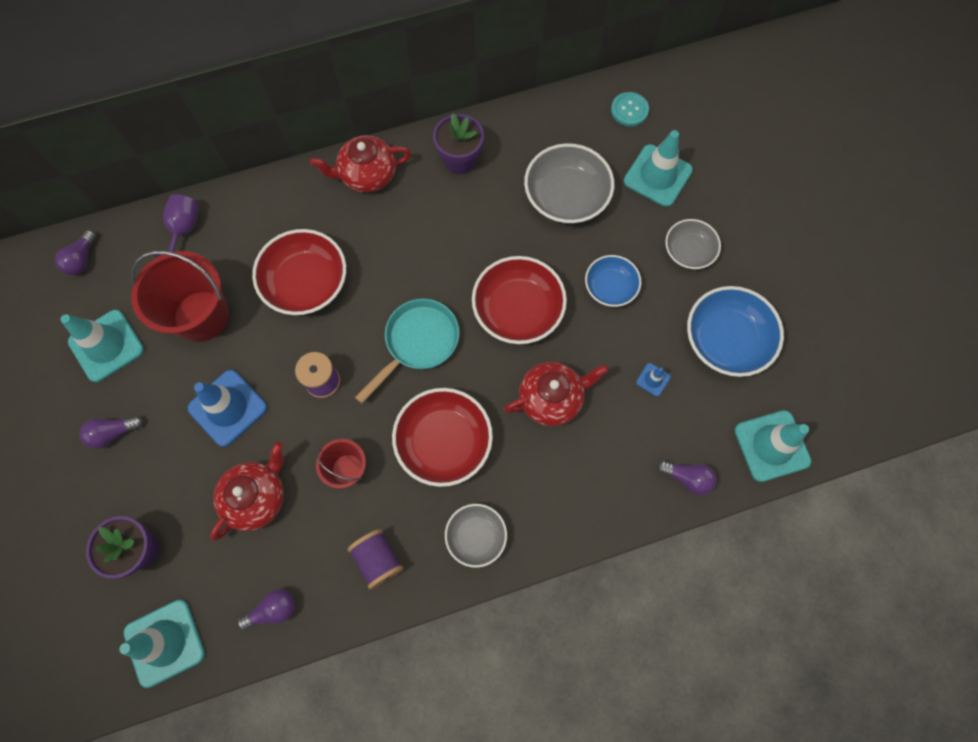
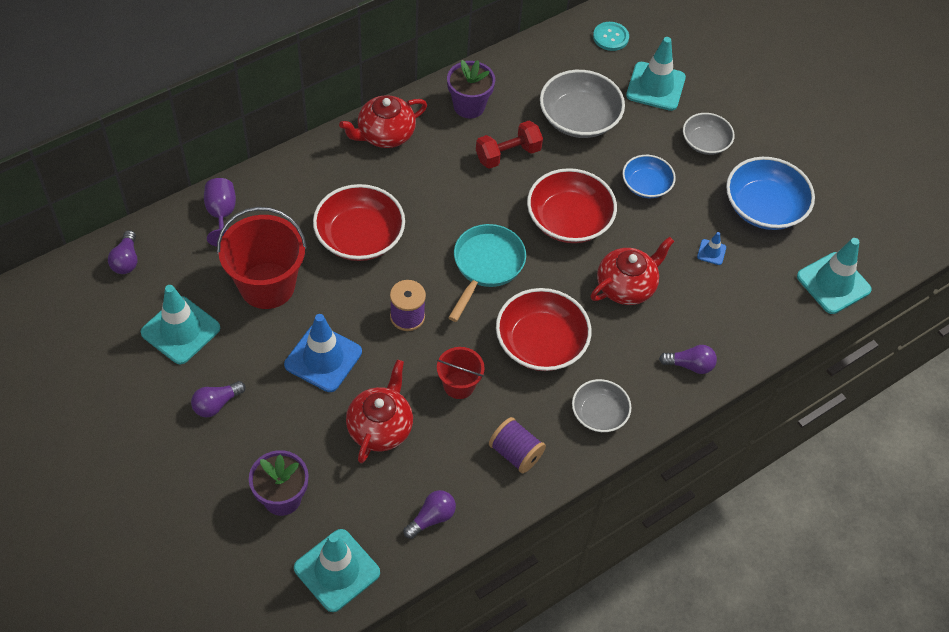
camera: 20 degrees left, 15 degrees down
(481, 222) = (508, 154): none -> red dumbbell
(687, 478) = (770, 324): purple light bulb -> purple light bulb (689, 365)

